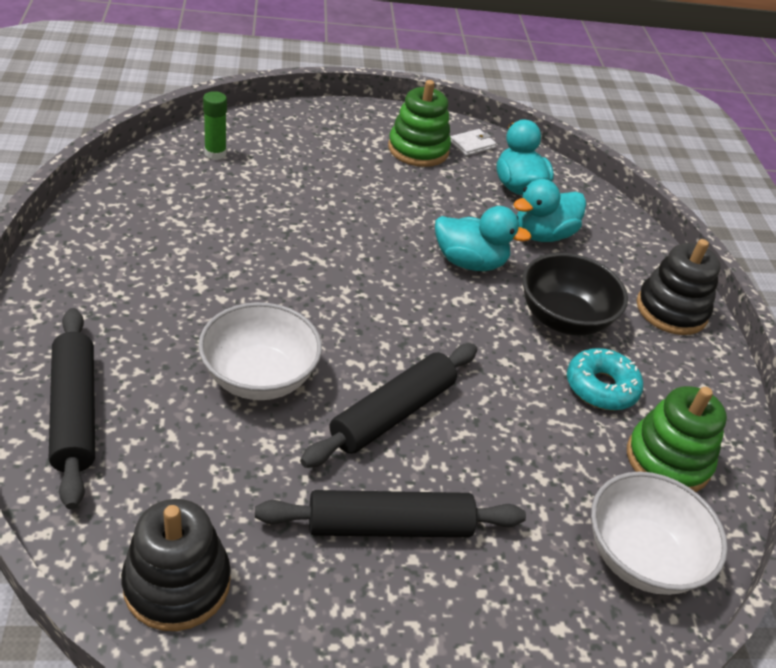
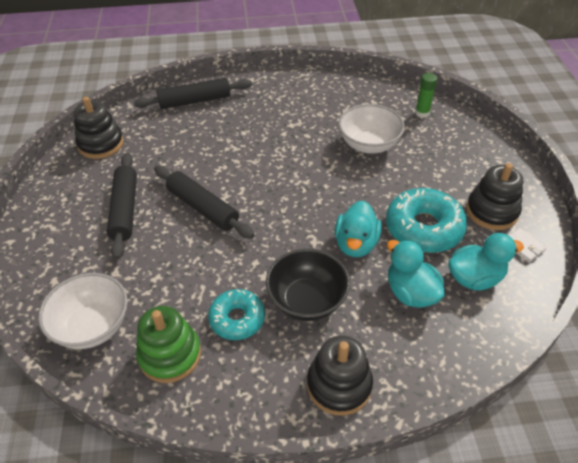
camera: 95 degrees right, 5 degrees up
(259, 378) = (224, 154): white bowl -> white bowl (369, 144)
(418, 149) = (491, 211): green stacking toy -> black stacking toy
(444, 203) = (423, 228): none -> turquoise donut

